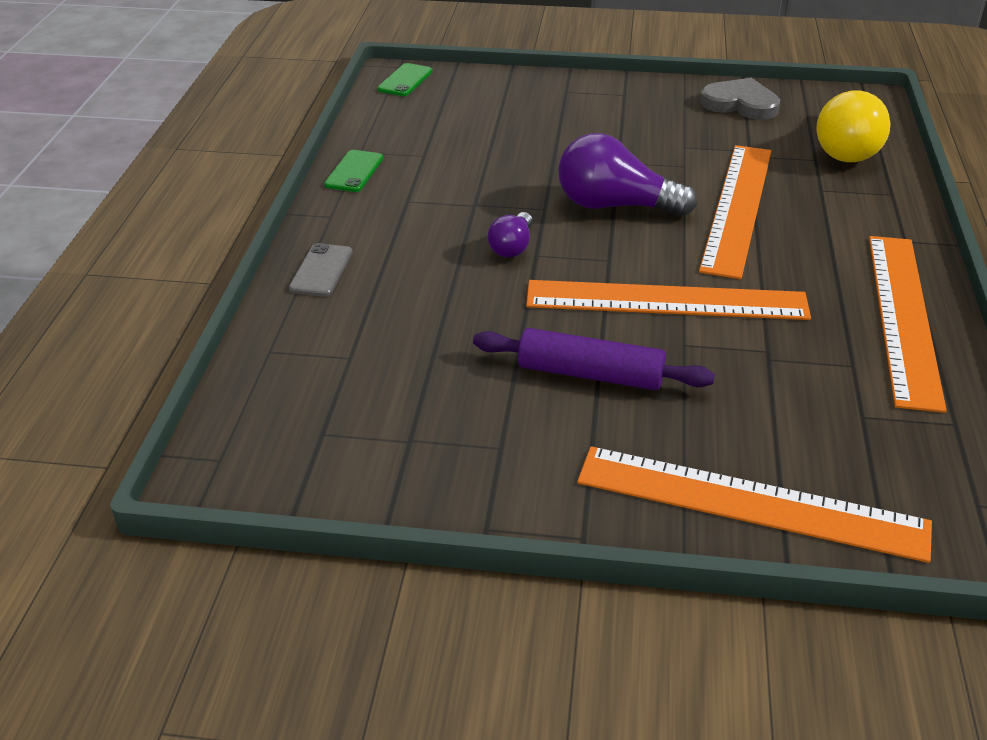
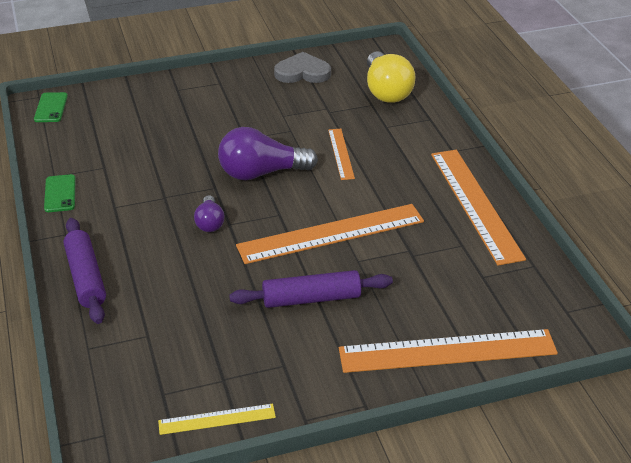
camera: 25 degrees left, 0 degrees up
(321, 270) = (86, 278): grey phone -> purple rolling pin
(369, 488) = (217, 419): none -> yellow ruler
(737, 207) = (341, 153): orange ruler -> orange ruler, size x0.50

